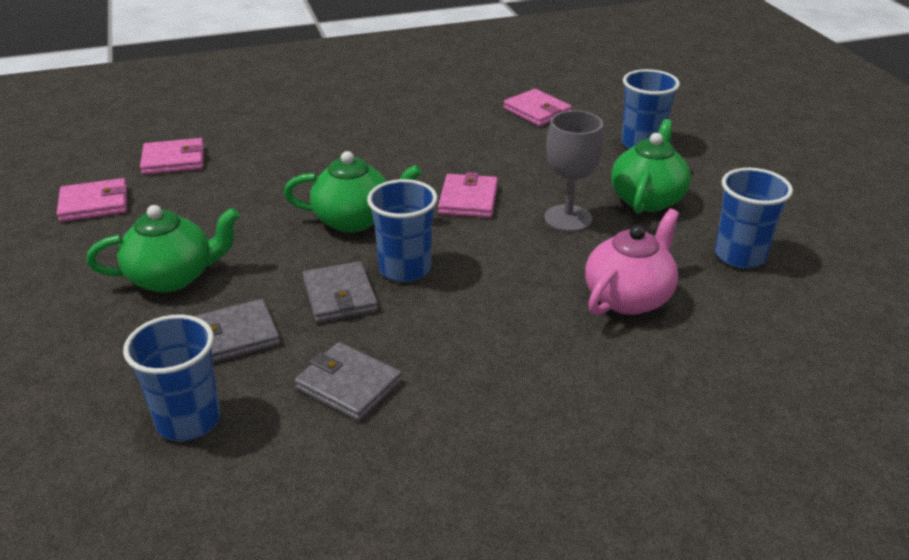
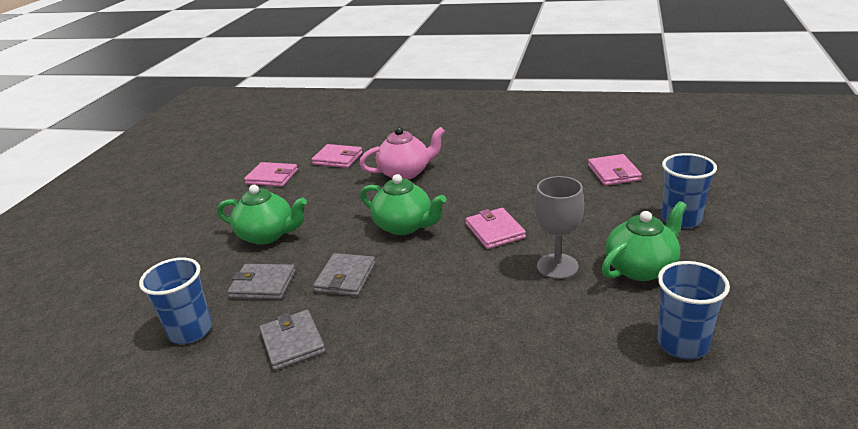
camera: 35 degrees right, 5 degrees down
(405, 269) = (403, 271): blue cup -> none
(468, 199) = (495, 231): pink wallet -> pink wallet turned 60 degrees counterclockwise
(628, 297) = (546, 347): pink teapot -> pink teapot (405, 173)

